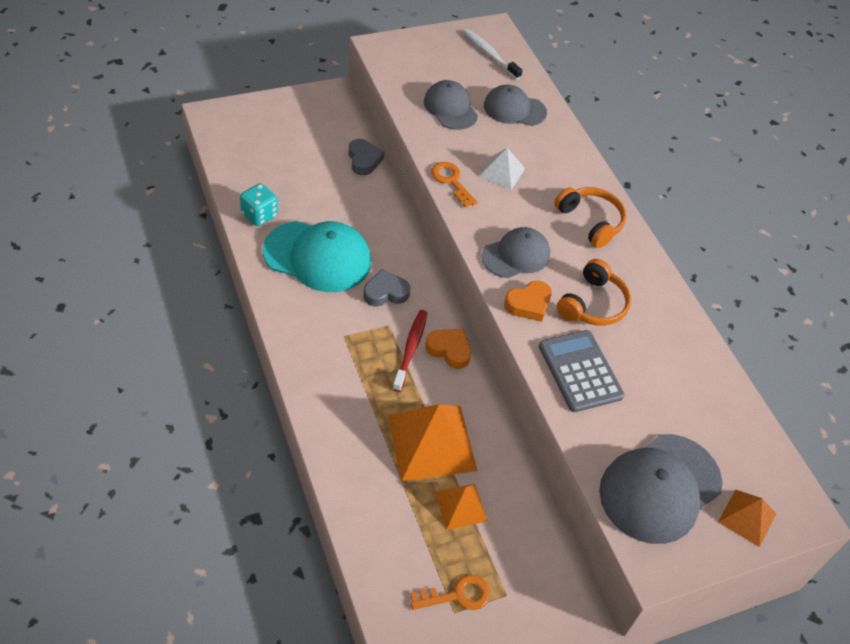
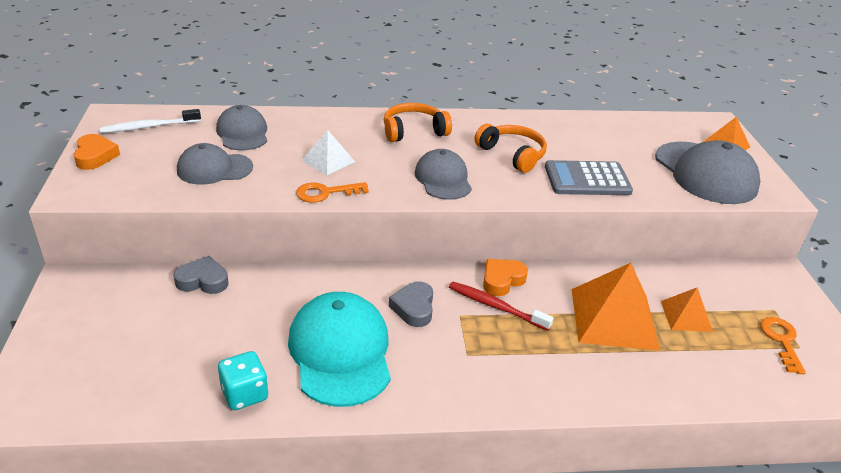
camera: 70 degrees left, 15 degrees down
(317, 257) = (340, 352): turquoise cap -> turquoise cap turned 45 degrees counterclockwise
(514, 109) = (242, 133): grey cap -> grey cap turned 135 degrees clockwise
(528, 304) = (506, 187): orange heart -> orange heart (95, 156)

